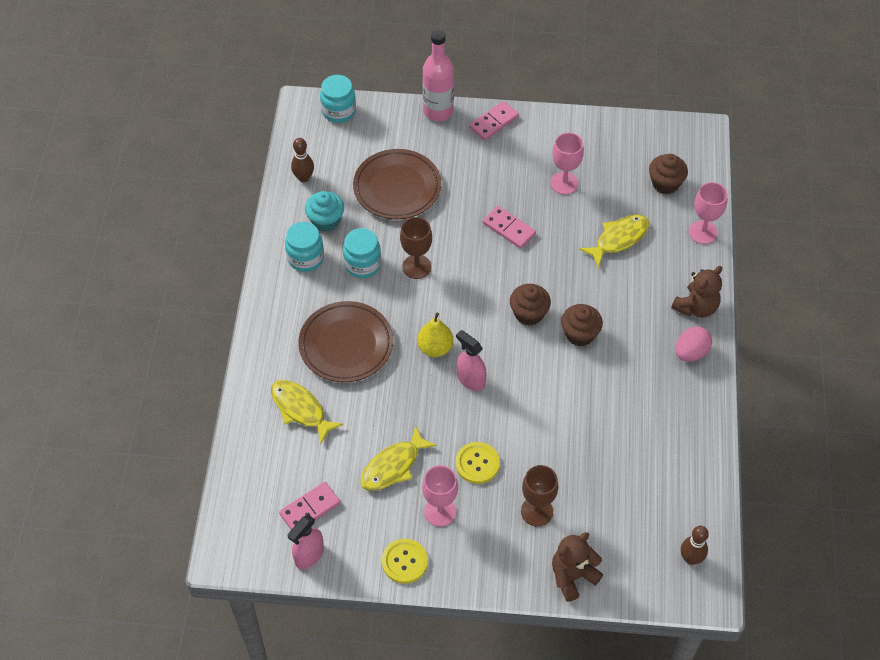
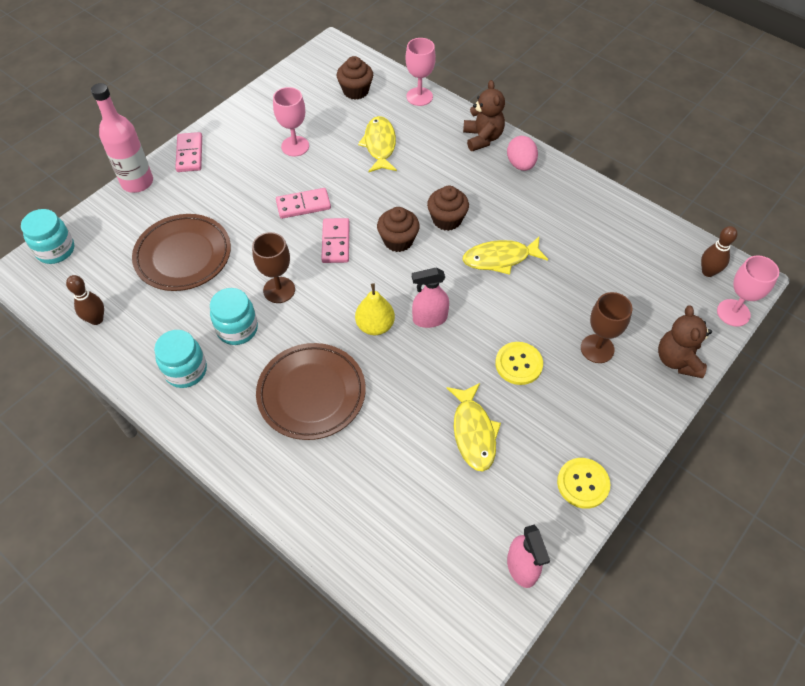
camera: 55 degrees left, 0 degrees up
(300, 409) = (350, 476): yellow fish -> yellow fish (500, 258)
(310, 509) = (469, 535): pink domino -> pink domino (336, 242)
(326, 220) = (161, 330): turquoise cupcake -> none
(440, 511) = (548, 422): pink goblet -> pink goblet (733, 313)

